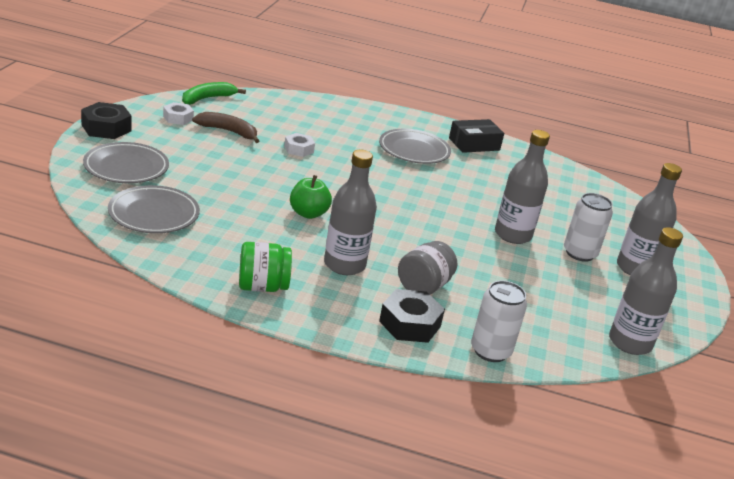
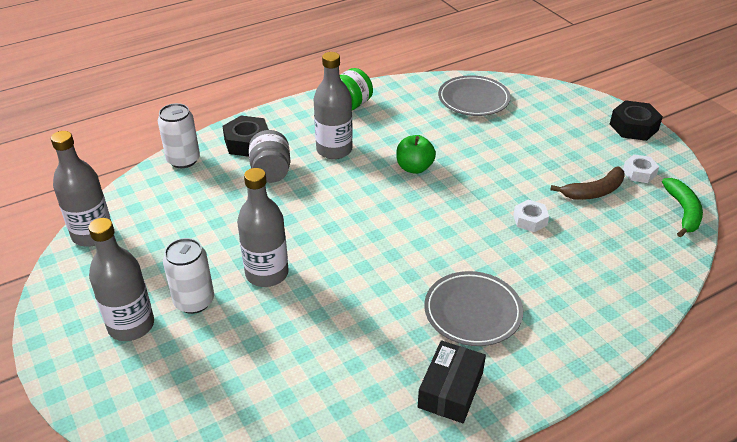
camera: 140 degrees right, 10 degrees up
(126, 167) = (553, 112): grey plate -> none

